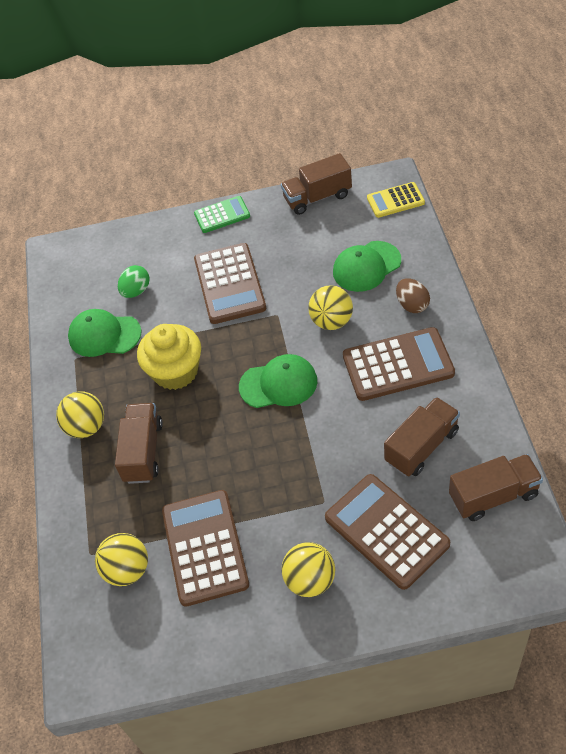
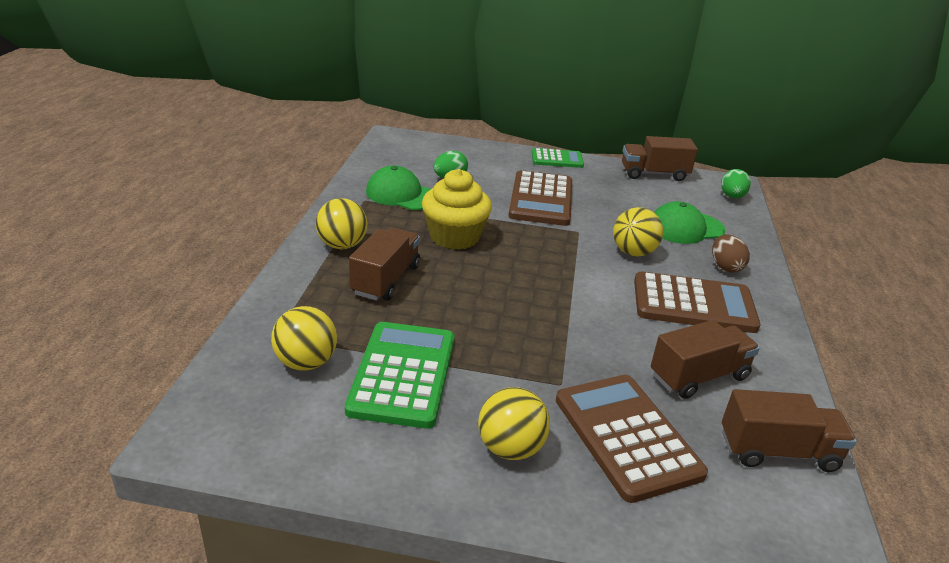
camera: 10 degrees right, 20 degrees down
(205, 547) = (403, 374): brown calculator -> green calculator
(278, 384) = (555, 277): green cap -> none
(395, 200) = (732, 197): yellow calculator -> green egg

